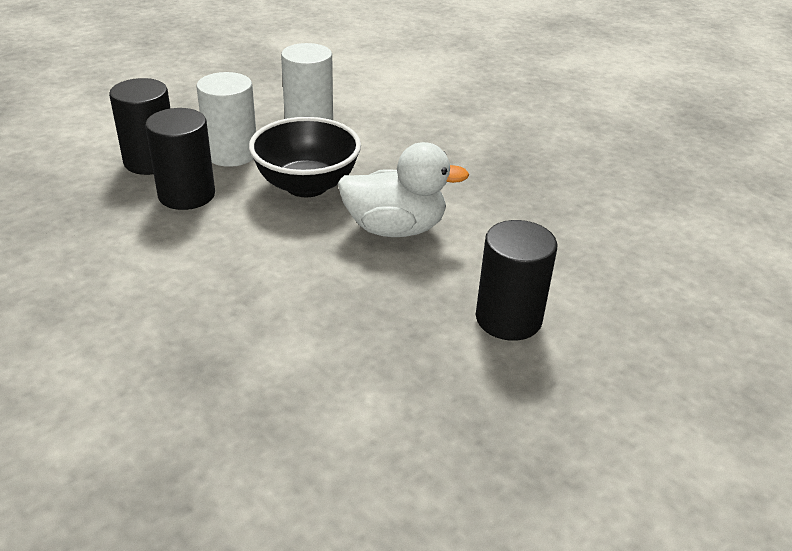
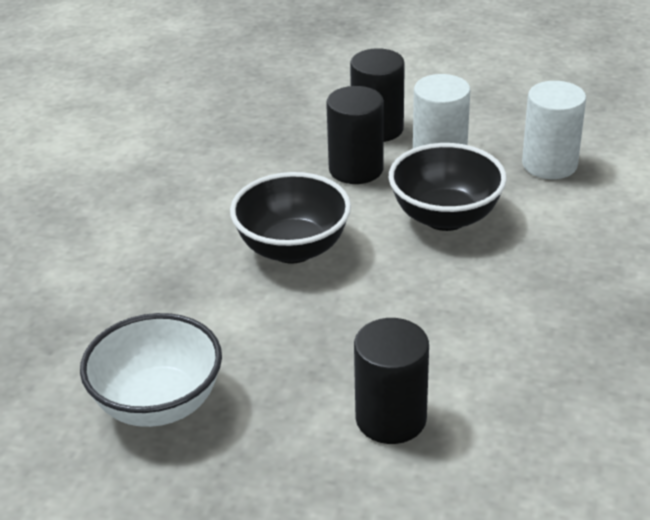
camera: 60 degrees right, 0 degrees up
(243, 273) = (293, 248): none -> black bowl
(359, 452) = (158, 404): none -> white bowl
(395, 229) = (443, 295): white duck -> none

